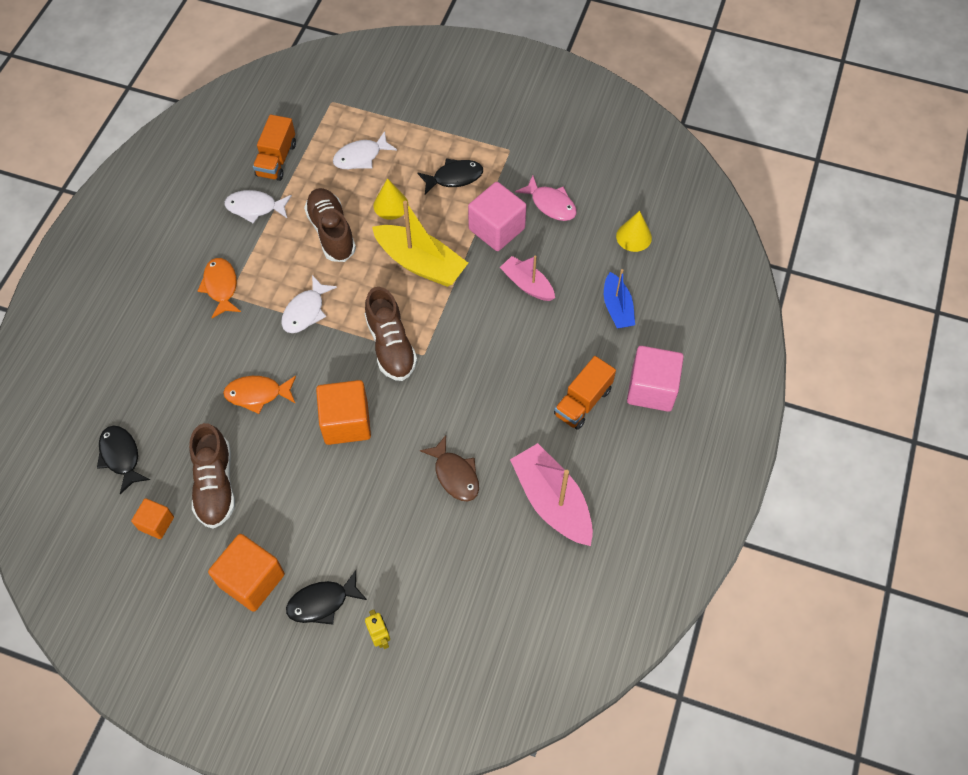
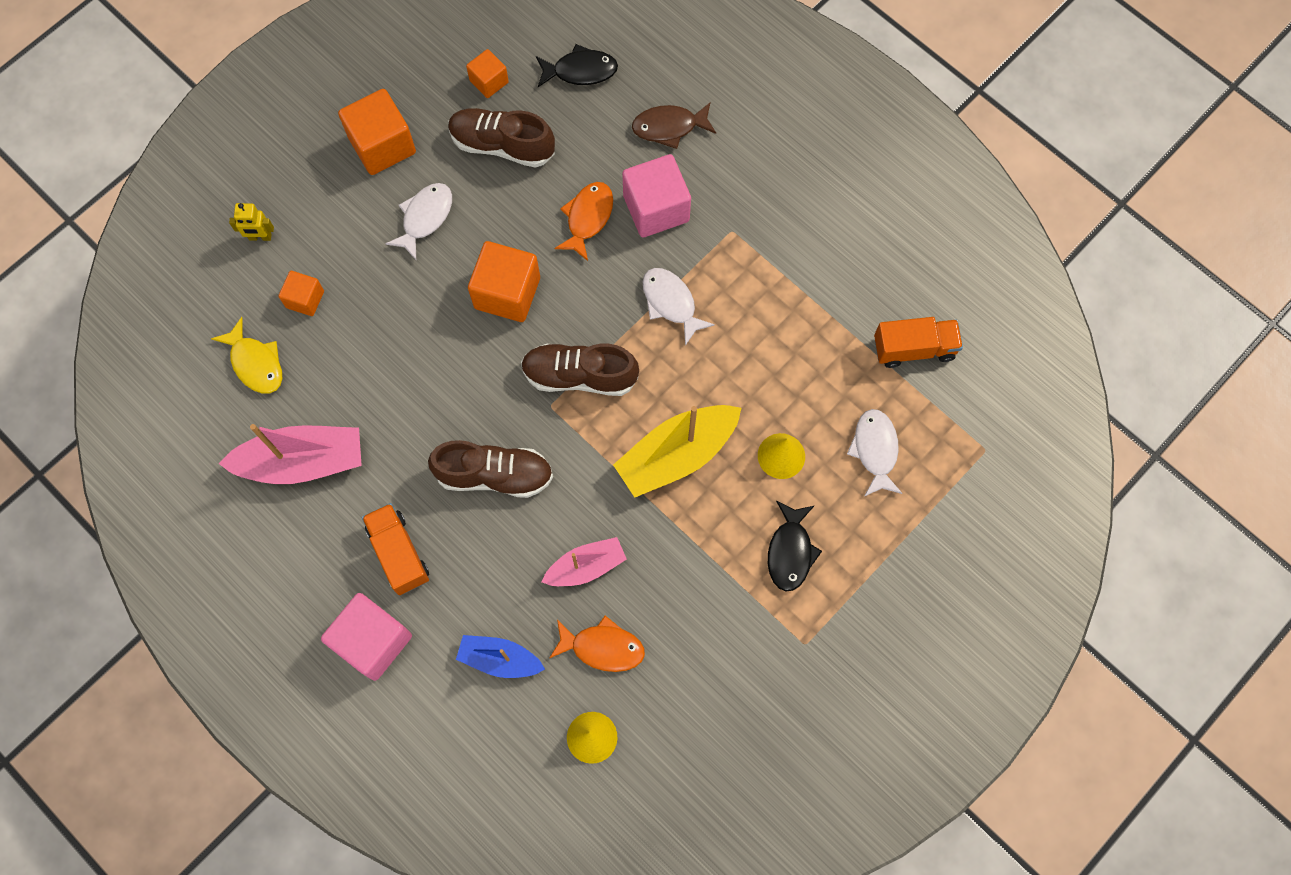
camera: 115 degrees right, 10 degrees up
(221, 287) = (748, 226): orange fish -> orange fish (602, 647)
(255, 207) = (848, 299): white fish -> white fish (425, 218)
(276, 159) = (914, 348): orange truck -> orange truck turned 135 degrees clockwise
(322, 602) = (324, 199): black fish -> none
(331, 232) = (771, 371): brown shoe -> brown shoe (494, 475)
(419, 570) = (305, 299): none -> orange cube
(455, 475) = (387, 377): brown fish -> brown fish (669, 127)
(492, 579) = (255, 363): none -> yellow fish
(496, 229) = (685, 568): pink cube -> pink cube (656, 208)
(551, 204) = (692, 655): pink fish -> none

